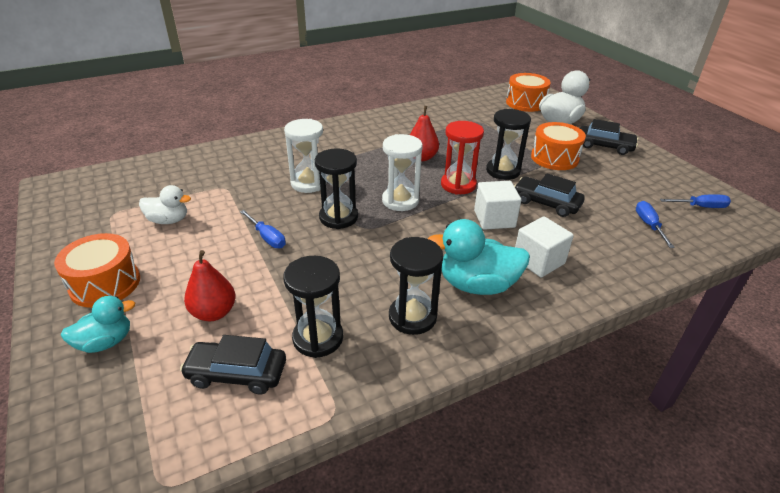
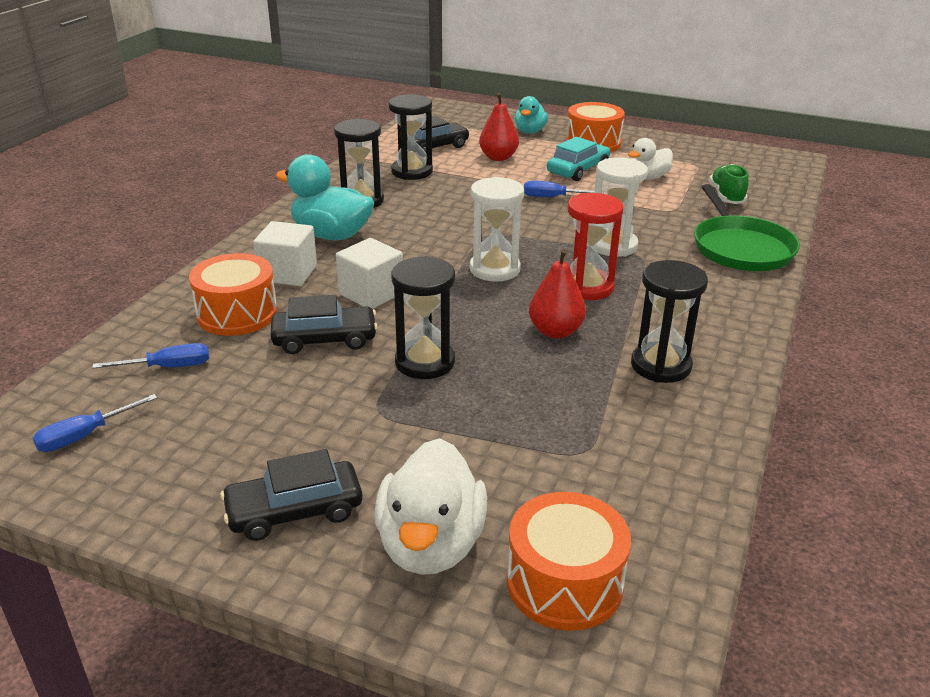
camera: 140 degrees right, 5 degrees down
(170, 181) = (726, 196): none -> green shoe
(192, 256) = (578, 170): none -> turquoise car
(251, 152) = (741, 248): none -> green pan
(338, 217) = (525, 232): black hourglass -> black hourglass (660, 366)
(458, 185) = (458, 315): red hourglass -> red hourglass (587, 287)
(477, 285) = (331, 235): turquoise duck -> turquoise duck turned 120 degrees counterclockwise
(554, 158) = (369, 428): orange drum -> orange drum (237, 314)
(648, 225) = (168, 367): blue screwdriver -> blue screwdriver turned 60 degrees counterclockwise

